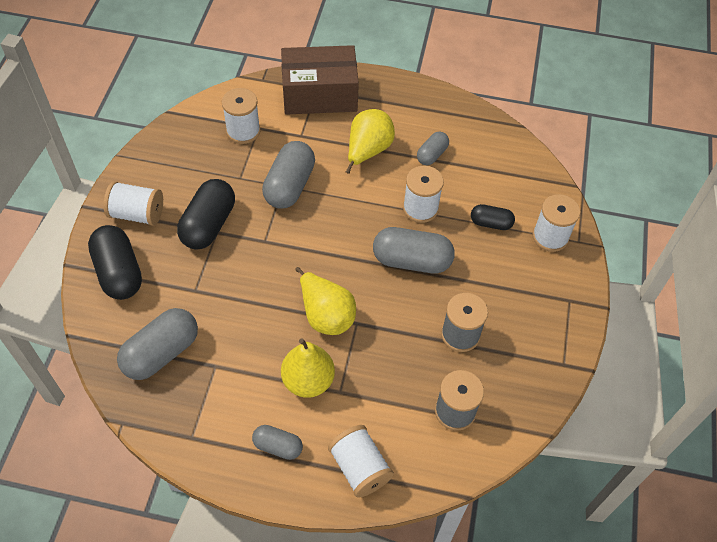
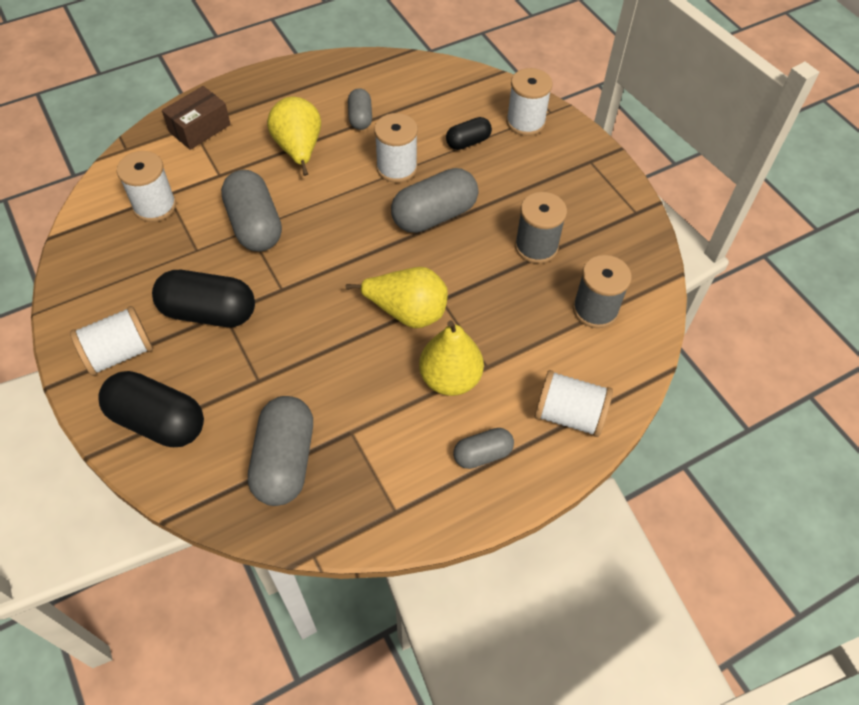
camera: 40 degrees left, 0 degrees up
(208, 225) = (209, 312): black capsule -> black capsule turned 60 degrees counterclockwise
(319, 94) = (200, 128): brown box -> brown box, size x0.58

